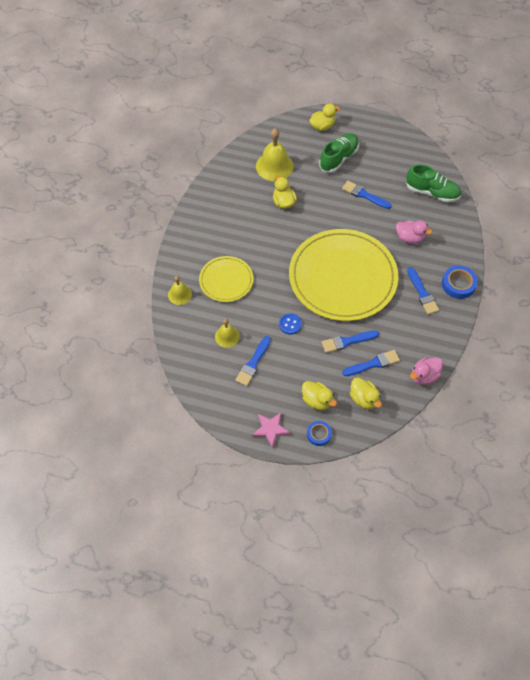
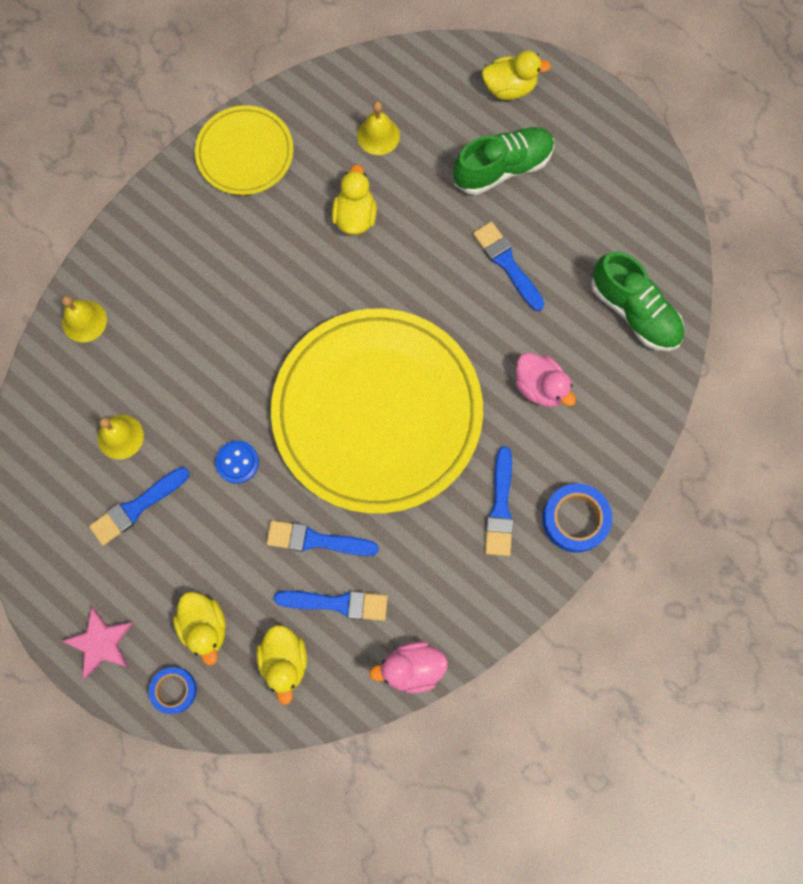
camera: 25 degrees right, 15 degrees up
(226, 280) = (175, 328): yellow plate -> yellow plate (245, 153)
(274, 166) = (378, 135): yellow bell -> yellow bell, size x0.58

